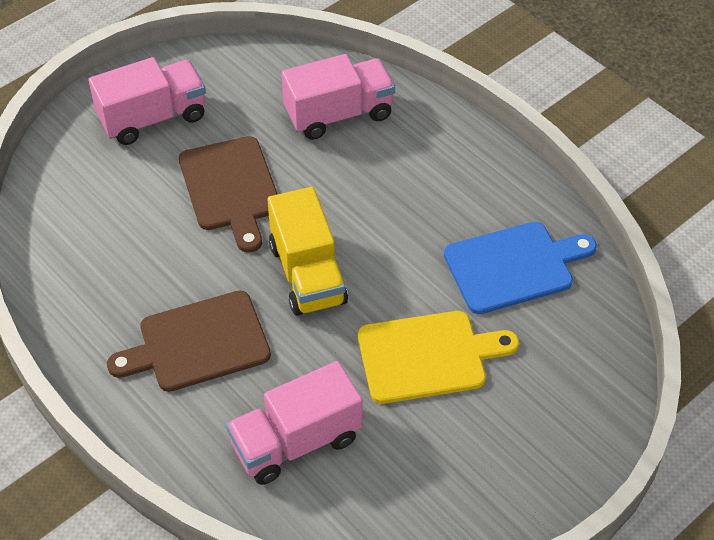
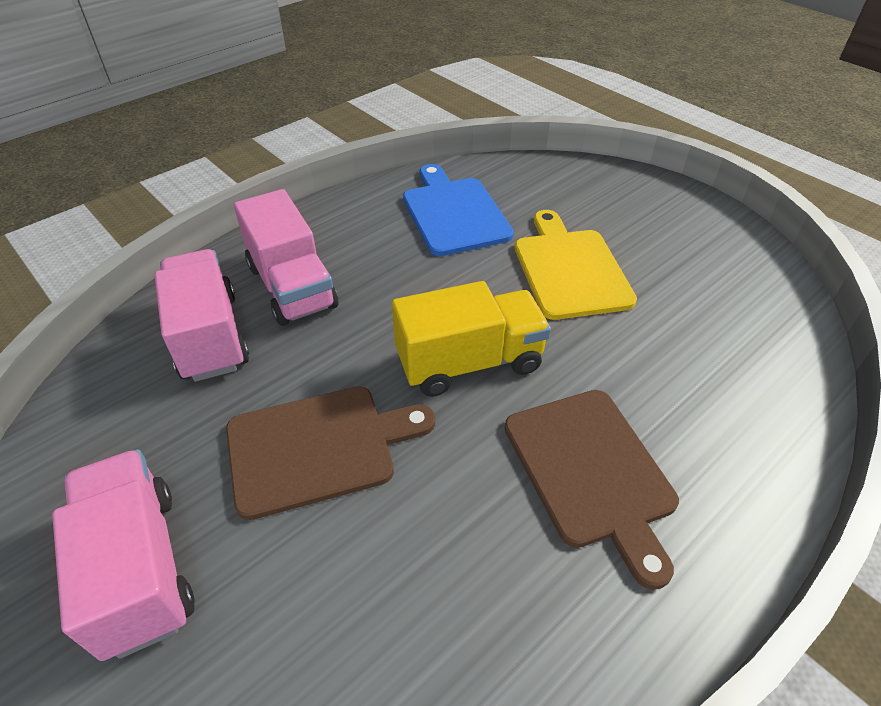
camera: 90 degrees left, 5 degrees down
(296, 442) = (706, 368): pink truck -> pink truck (292, 286)

